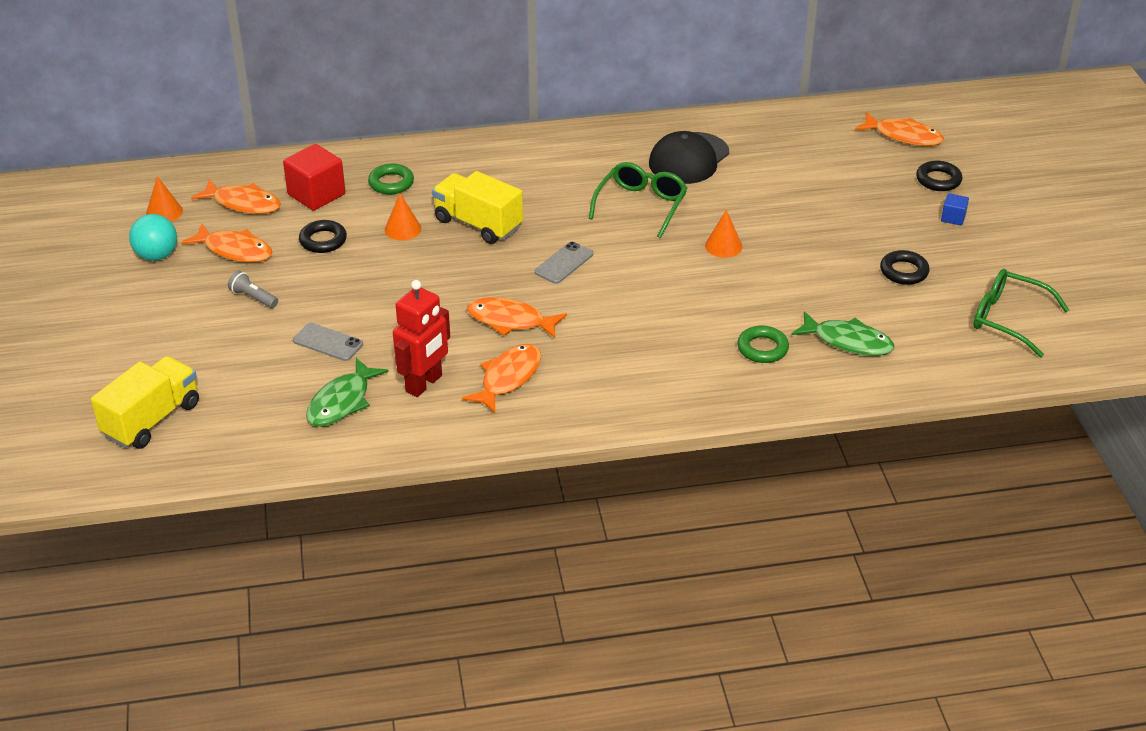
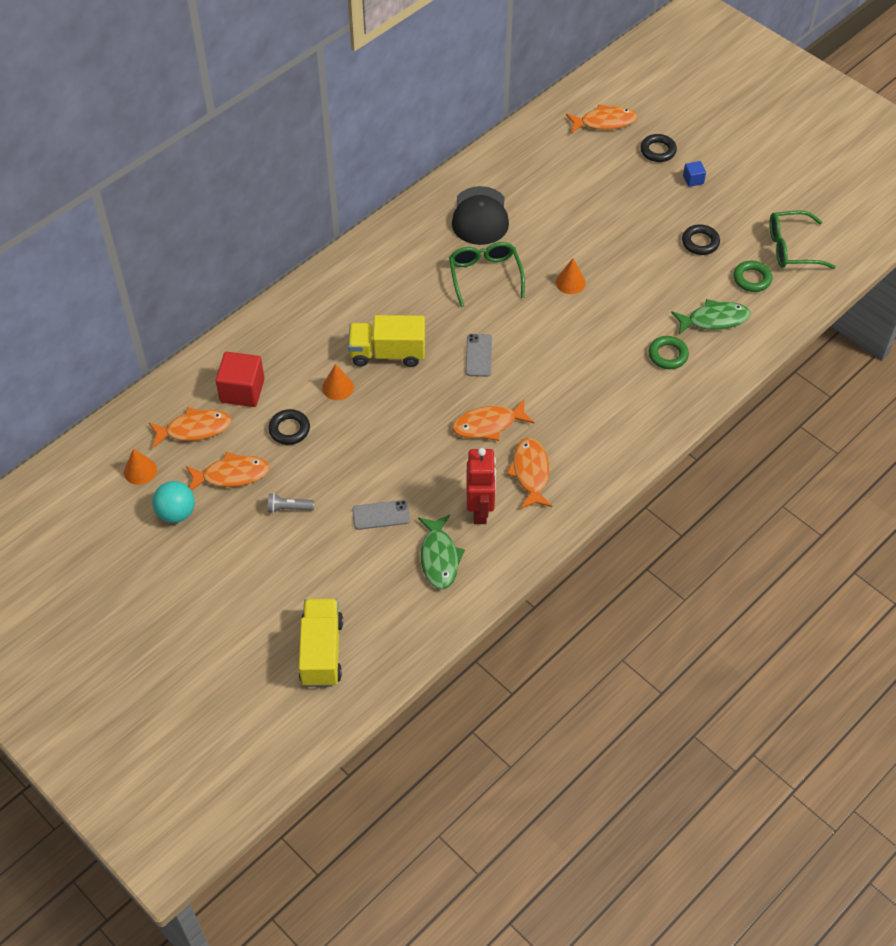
camera: 35 degrees left, 15 degrees up
(391, 183) = (288, 350): green ring -> green ring (752, 279)

